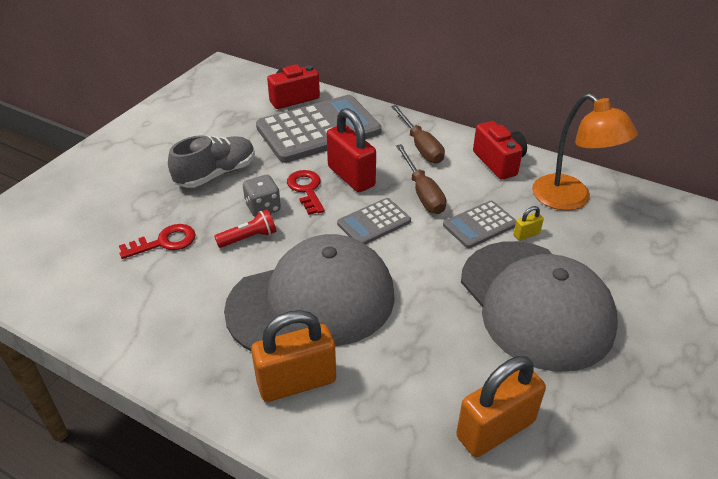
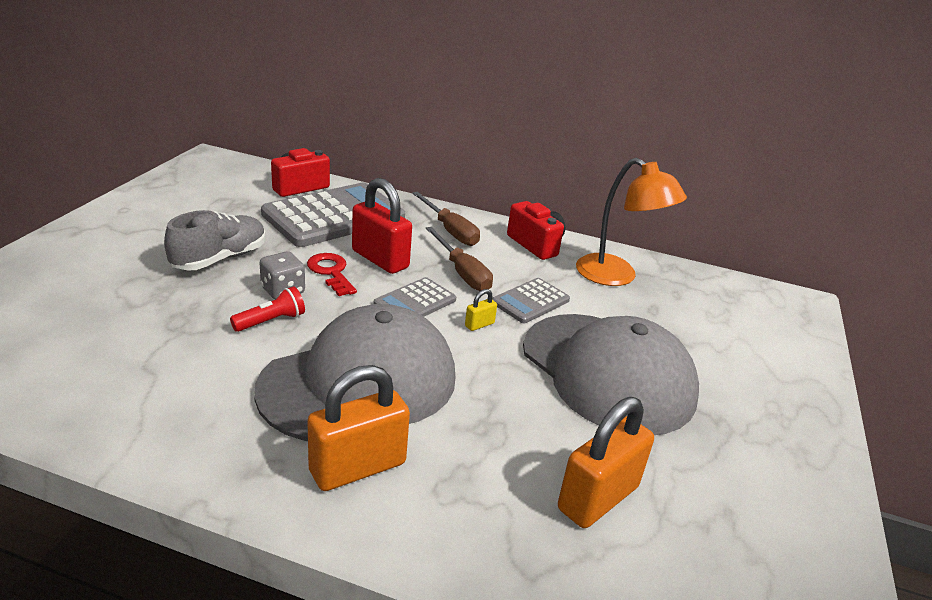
camera: 15 degrees left, 10 degrees down
(164, 242) = (165, 329): red key -> none
(526, 234) = (581, 309): yellow padlock -> yellow padlock (479, 325)

